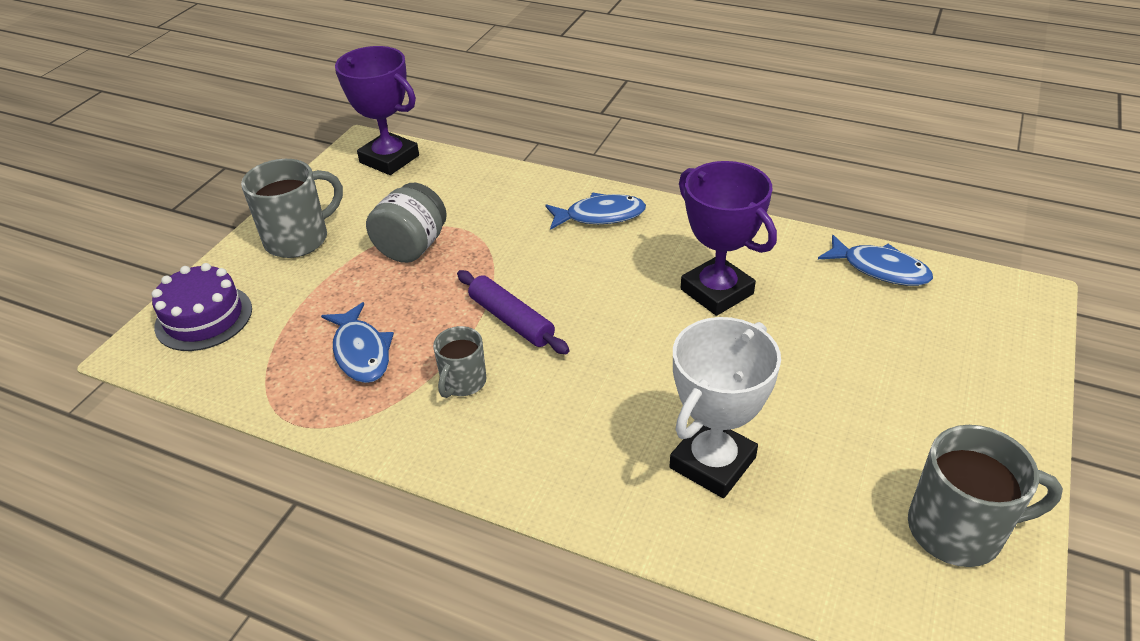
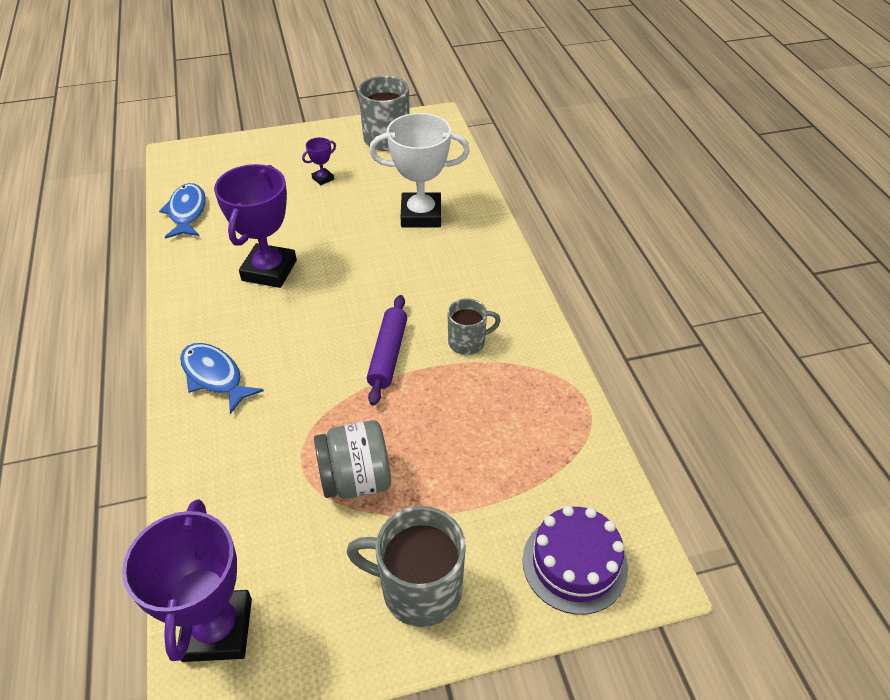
camera: 130 degrees left, 5 degrees up
(361, 352) = (498, 417): blue fish -> none
(877, 405) = (323, 178): none -> purple trophy

